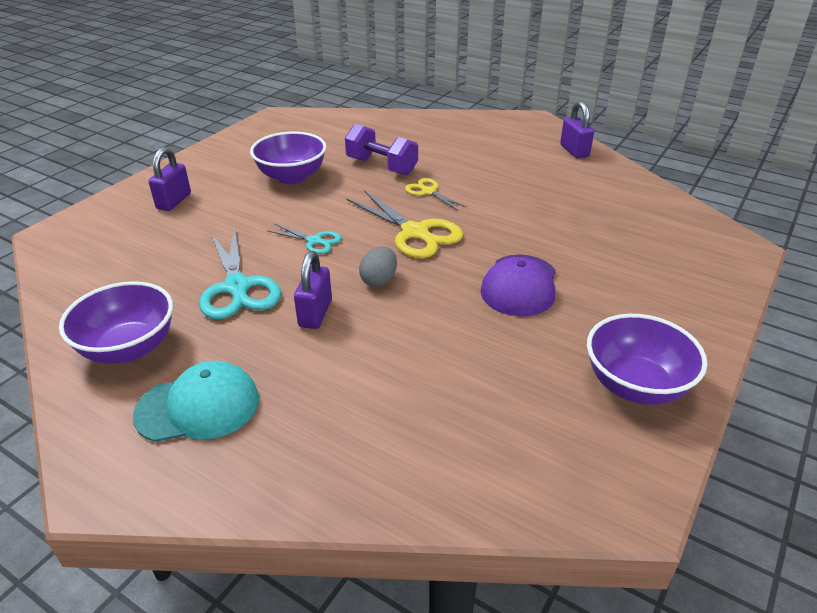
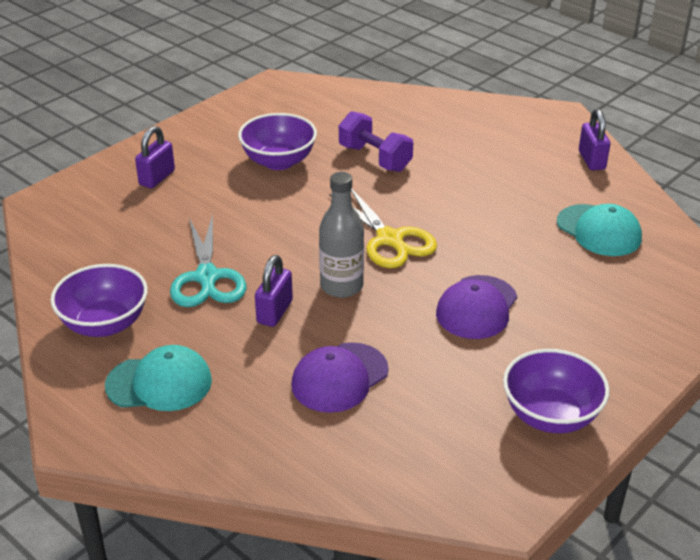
camera: 10 degrees right, 0 degrees up
(315, 241) = (288, 237): turquoise scissors -> none
(379, 280) = (341, 286): grey egg -> grey bottle
(400, 374) = (339, 378): none -> purple cap
(428, 191) = (416, 194): yellow scissors -> none
(605, 206) = (599, 231): none -> turquoise cap

